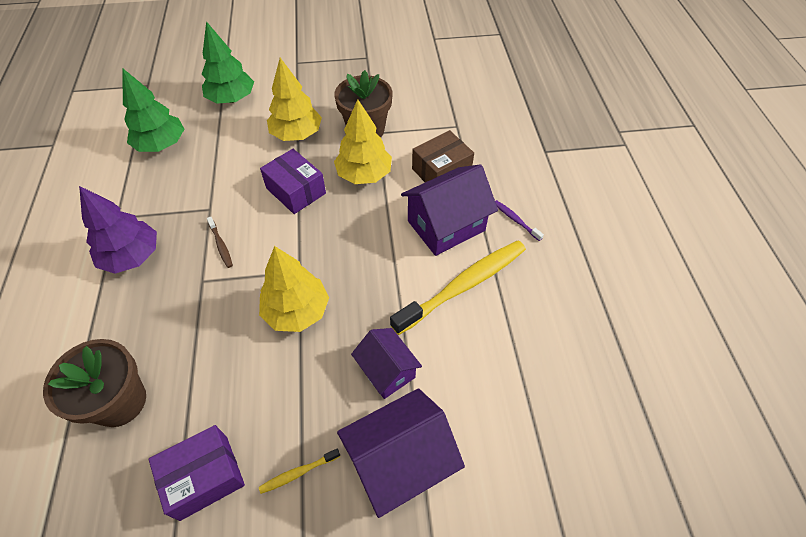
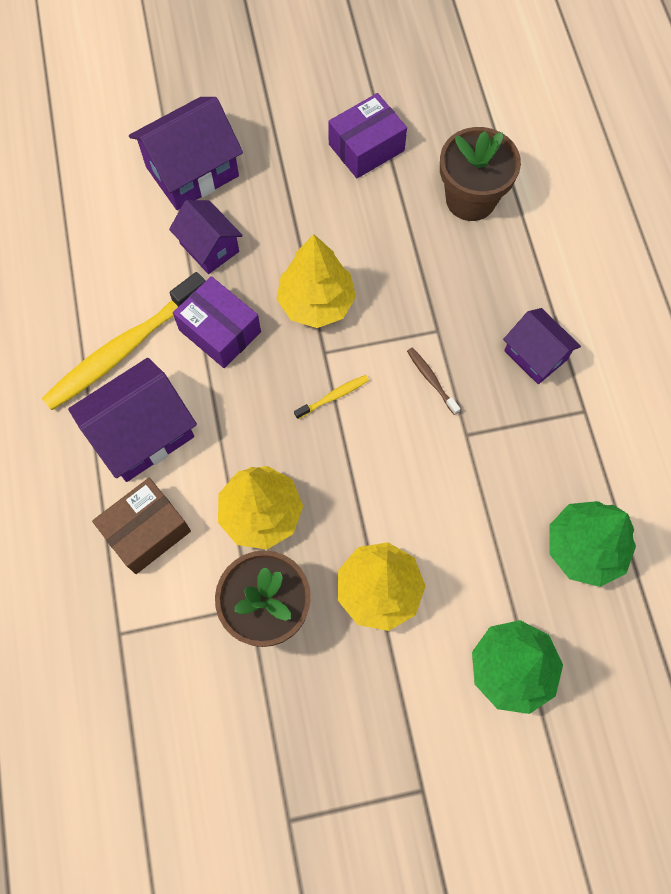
camera: 175 degrees right, 15 degrees up
(132, 256) = (535, 355): purple tree -> purple house
(296, 191) = (355, 475): purple box -> purple box (220, 331)
(298, 473) = (283, 156): yellow toothbrush -> yellow toothbrush (333, 396)
(515, 220) = (47, 450): purple toothbrush -> none

